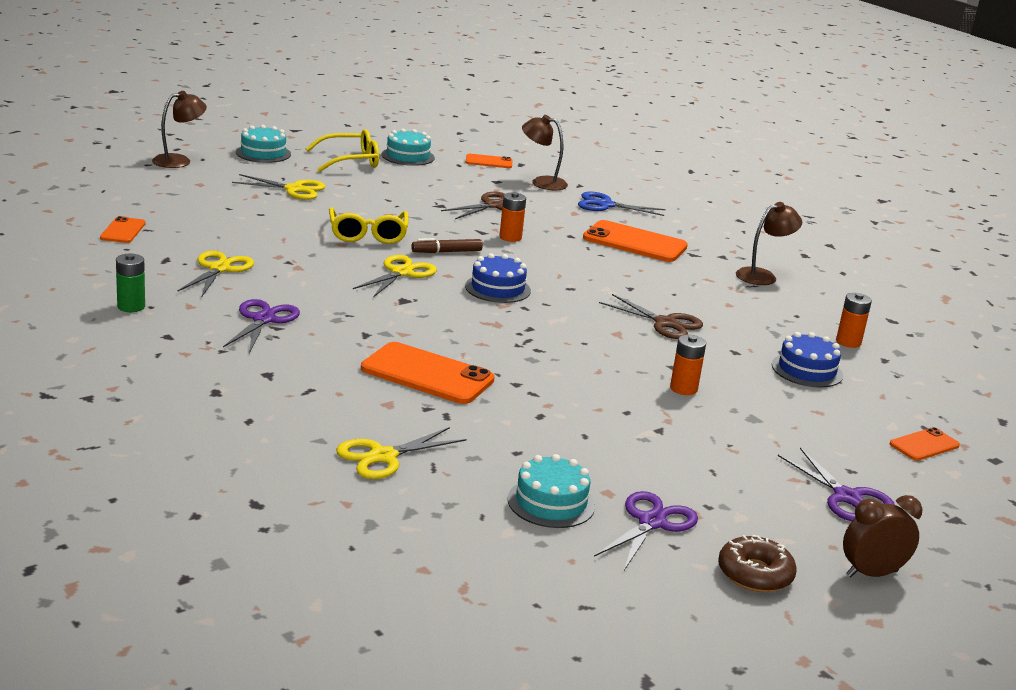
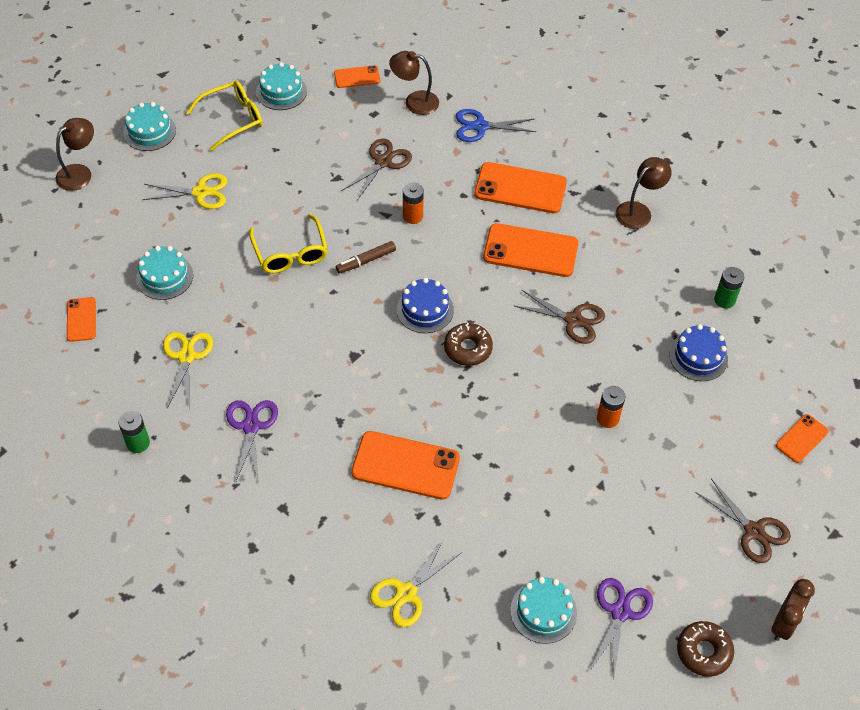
camera: 10 degrees left, 30 degrees up
(226, 224) = (164, 277): none -> turquoise cake
(401, 273) = (339, 310): yellow scissors -> none
(535, 318) = (468, 348): none -> brown donut
(632, 277) = (530, 251): none -> orange phone
(847, 497) = (754, 531): purple scissors -> brown scissors
(848, 342) = (724, 300): orange battery -> green battery
(871, 573) = (784, 623): brown clock -> brown clock turned 150 degrees clockwise

